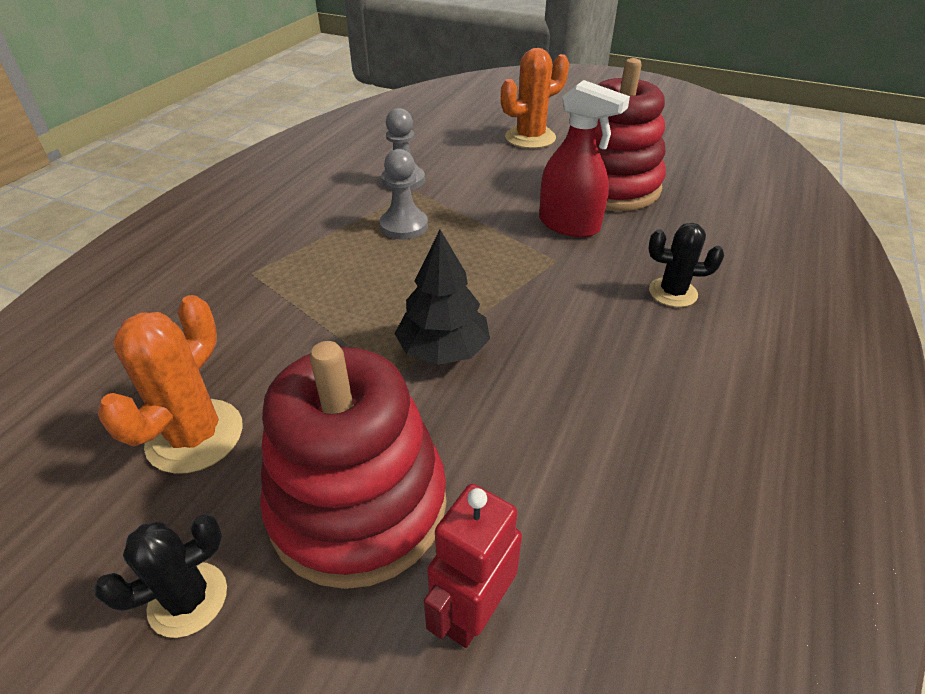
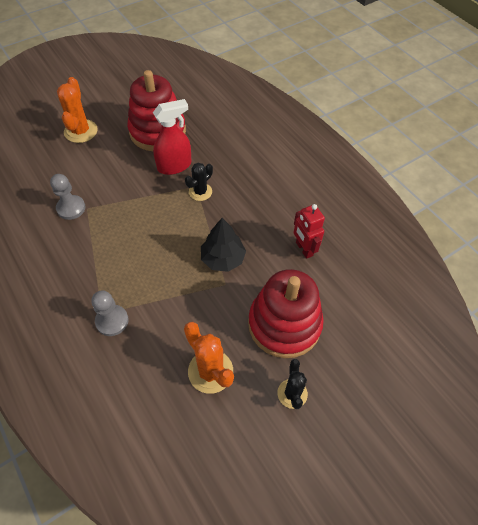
camera: 60 degrees left, 15 degrees up
(404, 226) = (117, 229): grey pawn -> grey pawn (112, 321)
(472, 612) = (344, 309): red robot -> red robot (304, 249)
(672, 292) = (247, 163): black cactus -> black cactus (200, 192)

